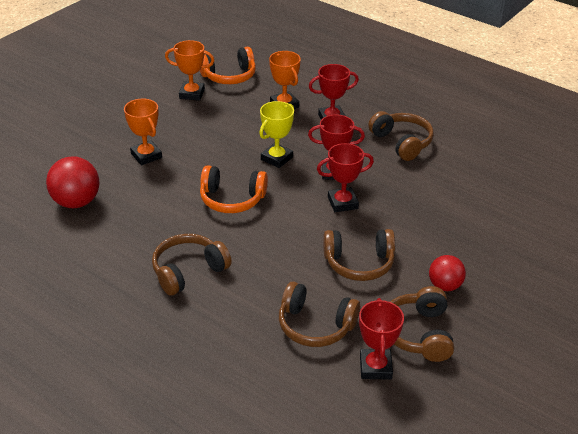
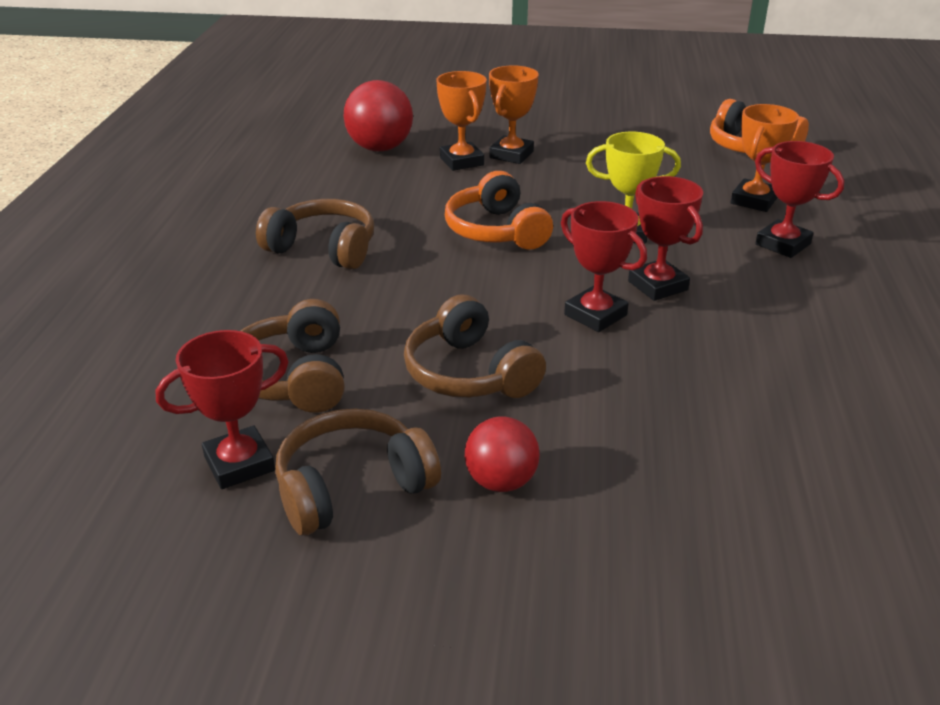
camera: 60 degrees right, 5 degrees down
(192, 94) = (673, 139): orange trophy -> orange trophy (461, 161)
(402, 142) = (825, 322): brown headphones -> none

